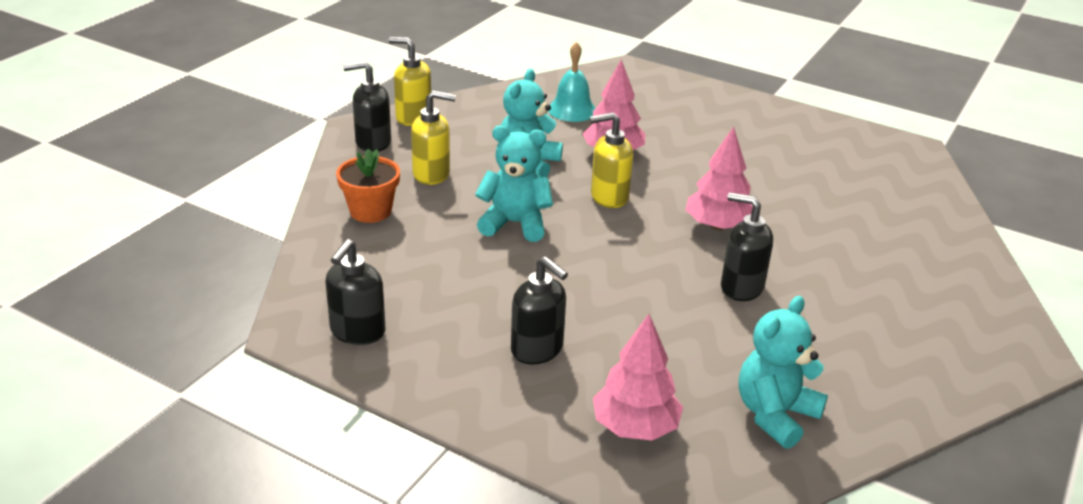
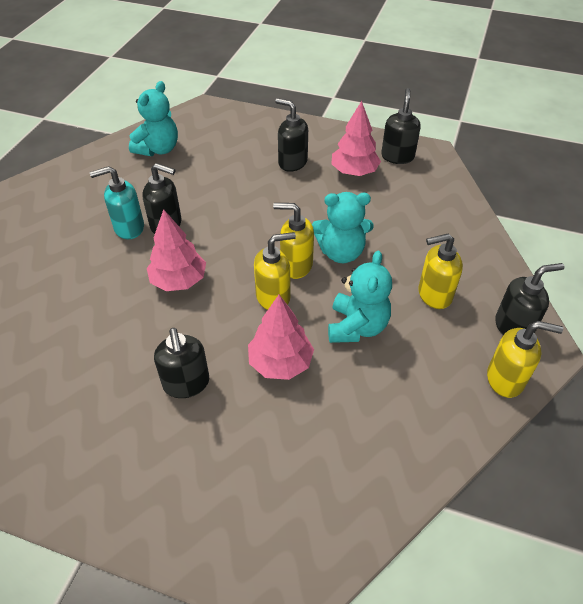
camera: 170 degrees right, 15 degrees up
(370, 211) = (454, 244): orange flower pot -> none
(572, 110) = (343, 438): turquoise bell -> none
(575, 220) = (296, 265): none -> yellow soap dispenser
(635, 427) = (232, 133): pink tree -> pink tree (354, 172)
(703, 153) = (186, 384): none -> black soap dispenser
(794, 291) = (128, 228): none -> turquoise soap dispenser

